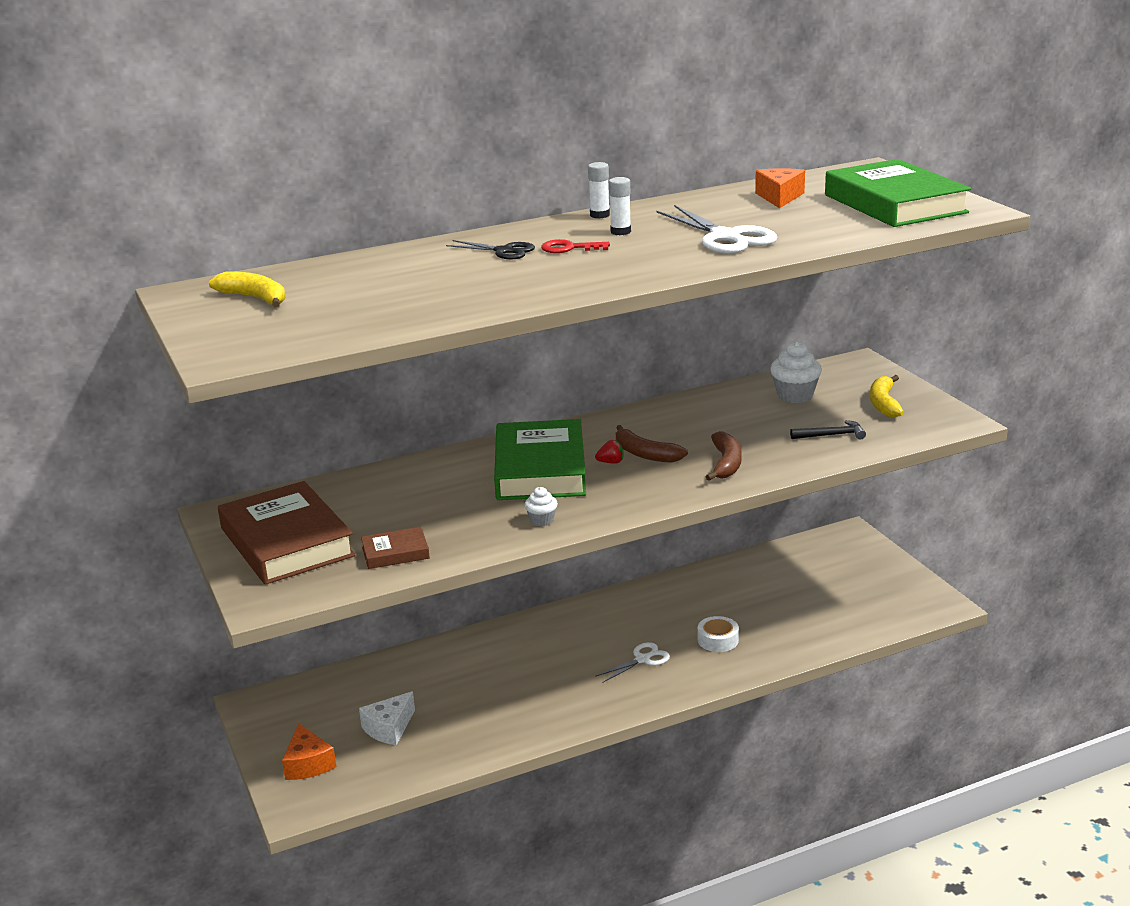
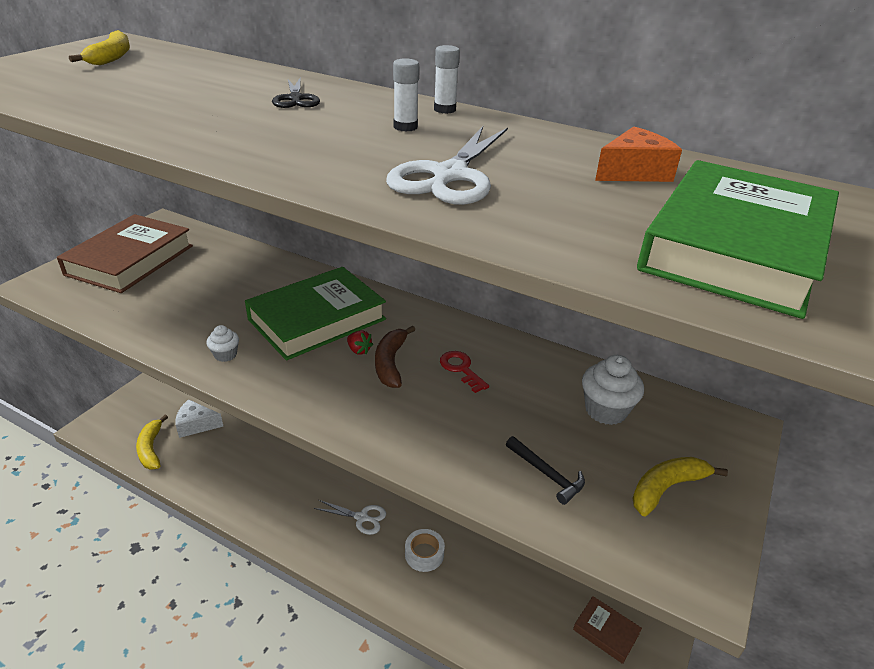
camera: 50 degrees right, 10 degrees up
(308, 764) = (140, 409): orange cheese -> none
(391, 769) = (151, 449): none -> yellow banana
(395, 553) = (134, 308): brown book -> brown book (606, 631)
(569, 248) = (330, 119): red key -> red key (461, 369)
(726, 464) = (413, 420): brown banana -> none

